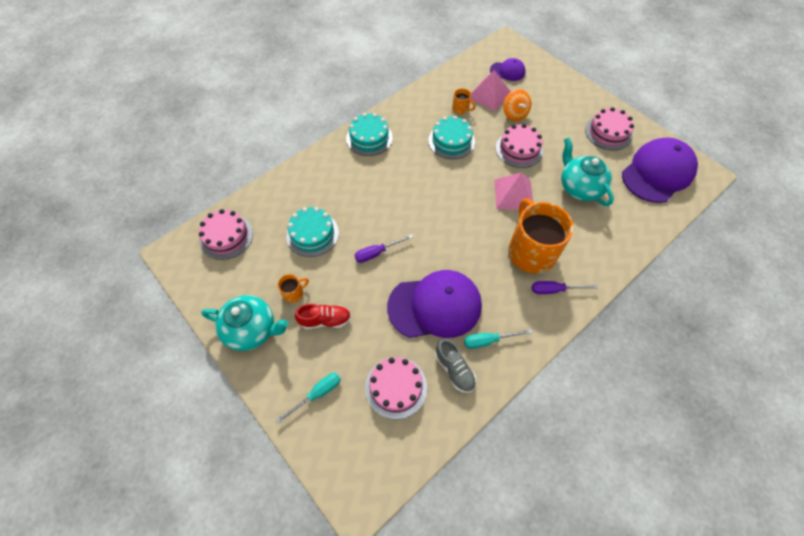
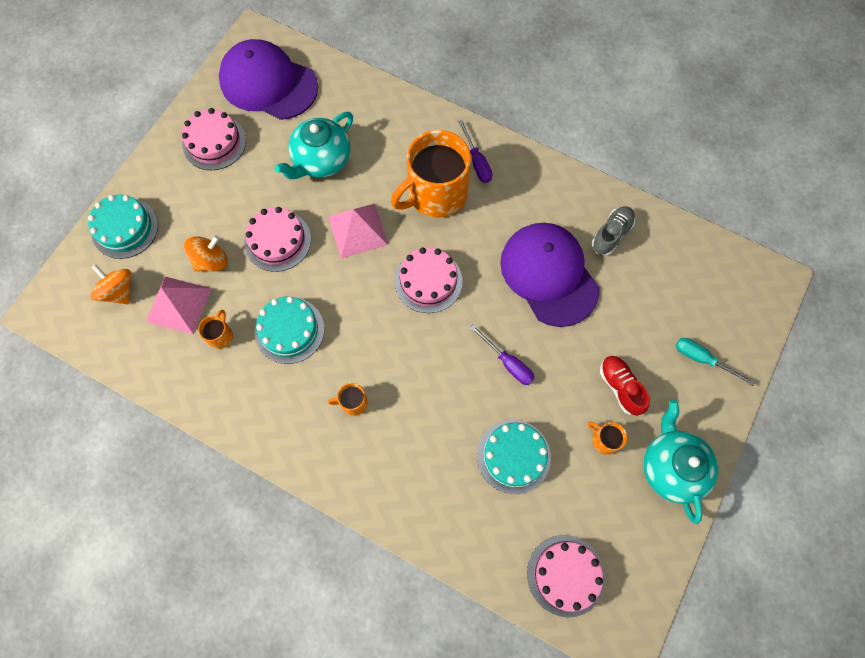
camera: 110 degrees left, 10 degrees up
(369, 138) = (320, 448): turquoise cake -> turquoise cake (125, 228)
(389, 160) = (353, 402): none -> orange mug
(396, 387) = (656, 284): pink cake -> pink cake (428, 281)
(488, 340) = (564, 211): turquoise screwdriver -> none
(507, 71) = (119, 291): purple cap -> orange spinning top

